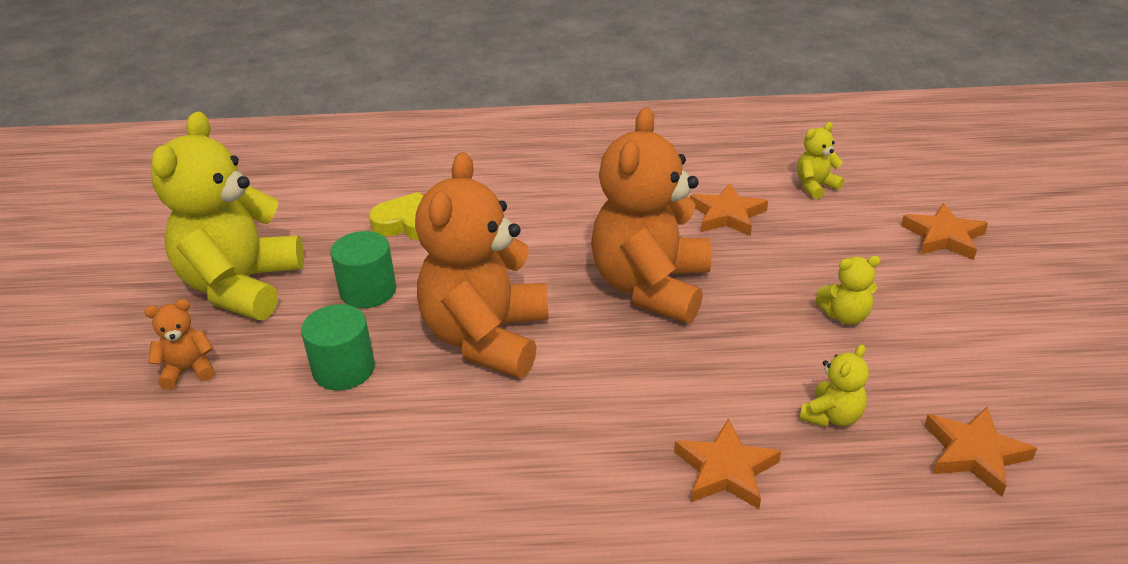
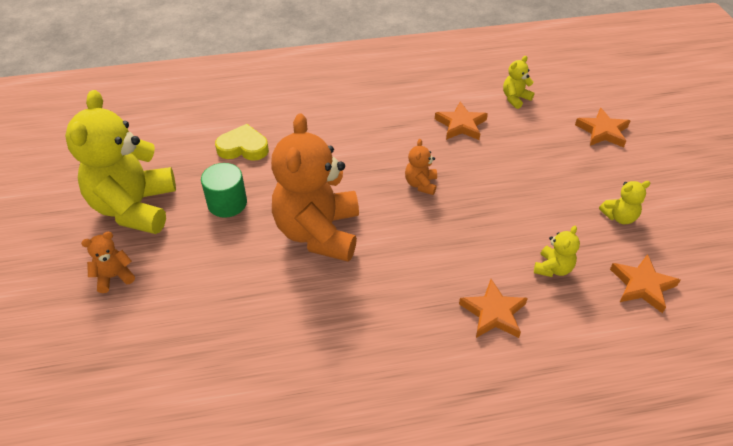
camera: 10 degrees left, 10 degrees up
(344, 369) = (225, 265): green cylinder -> none
(651, 287) = (421, 184): orange teddy bear -> orange teddy bear, size x0.42
(845, 316) = (549, 195): yellow teddy bear -> yellow teddy bear (619, 217)

